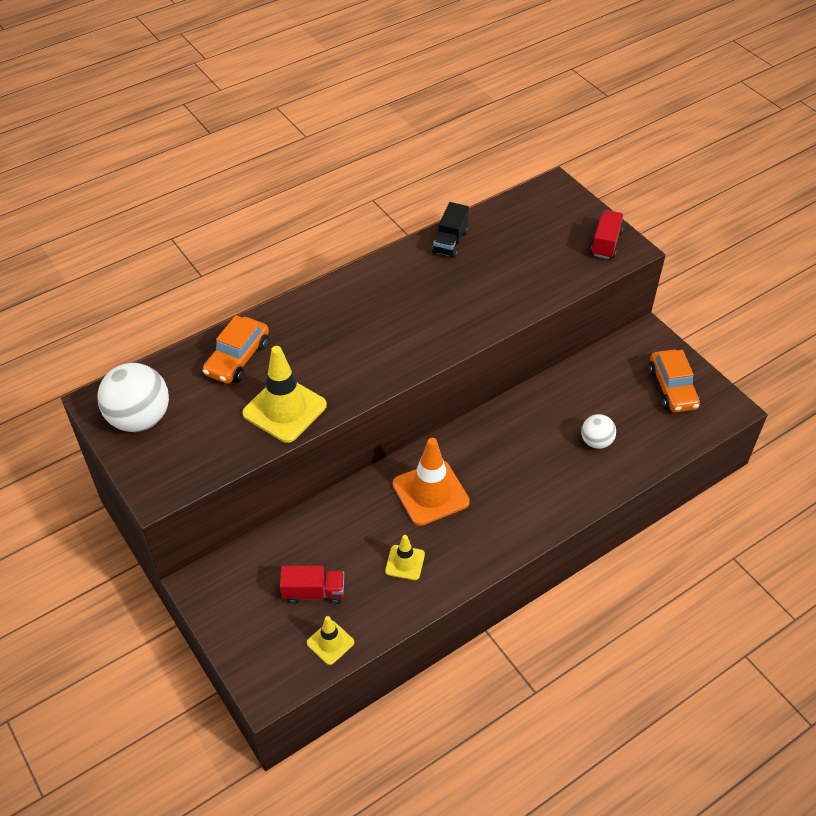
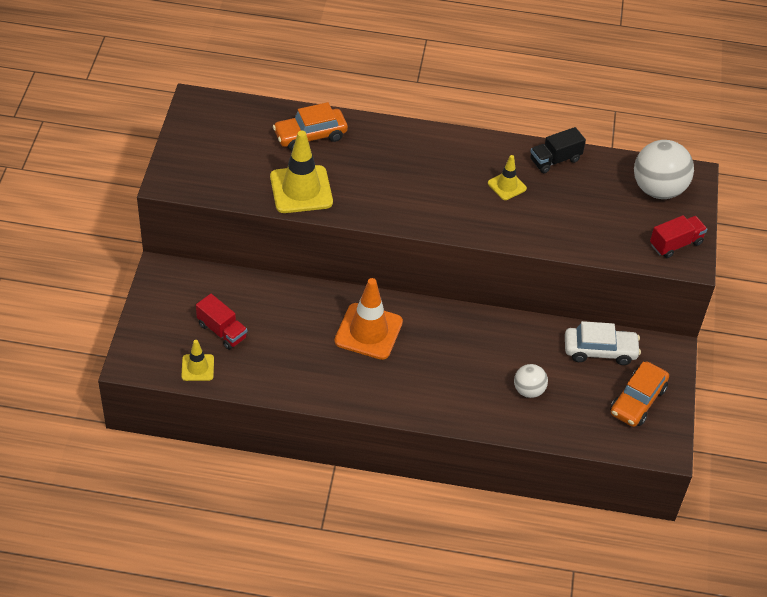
camera: 40 degrees right, 0 degrees up
(140, 419) = (208, 130): white ball -> white ball (658, 189)
(405, 562) = (299, 360): yellow traffic cone -> yellow traffic cone (507, 186)
(605, 372) = (600, 351): none -> white car

